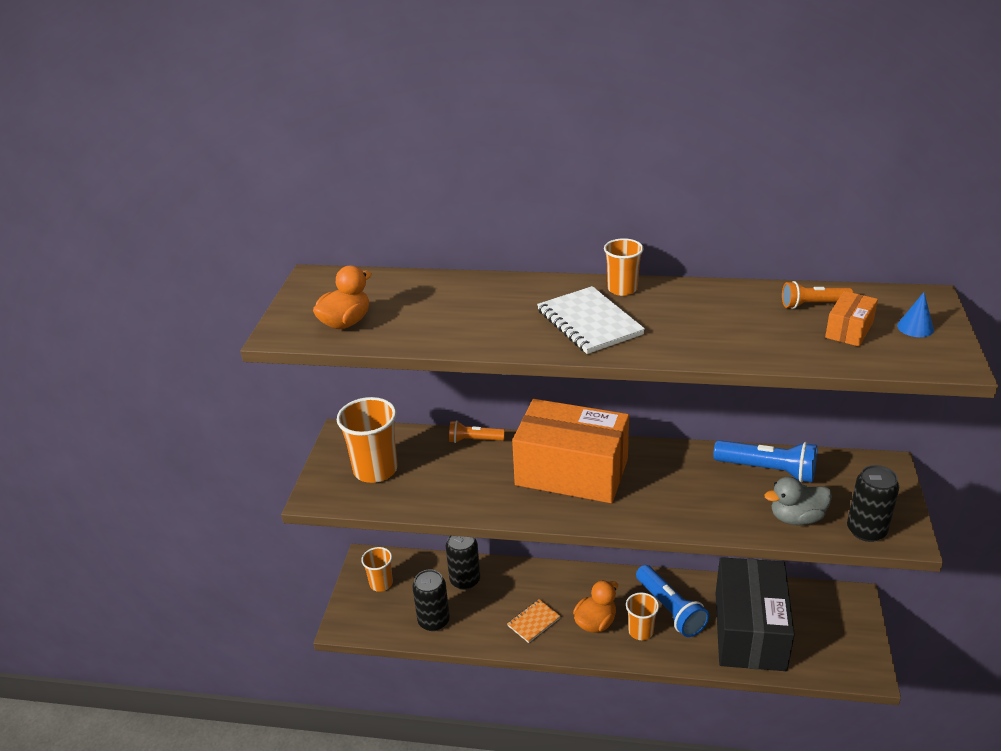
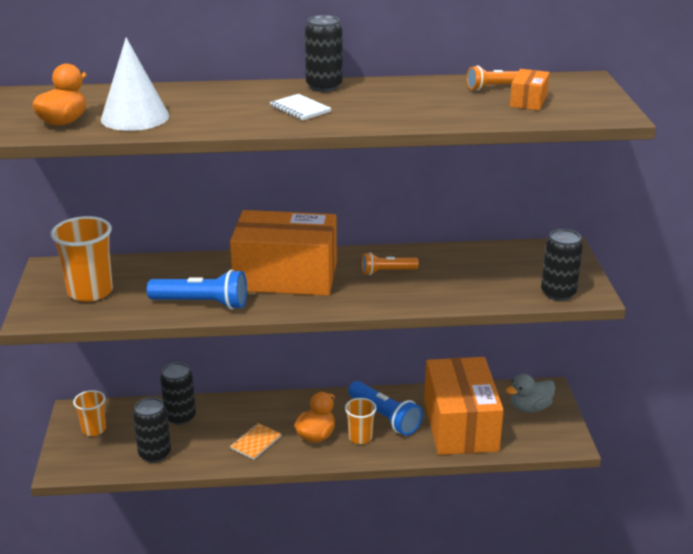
camera: 15 degrees left, 5 degrees down
(417, 322) = (135, 117): none -> white cone
(474, 440) = (185, 261): orange flashlight -> orange flashlight (387, 271)
(589, 322) = (300, 109): white notebook -> white notebook, size x0.59
(622, 289) = (324, 86): orange cup -> black can
(749, 631) = (460, 425): black box -> orange box
(768, 470) = (465, 259): blue flashlight -> blue flashlight (202, 303)
(796, 518) = (497, 290): grey duck -> grey duck (530, 408)
(915, 327) = (582, 96): blue cone -> none

